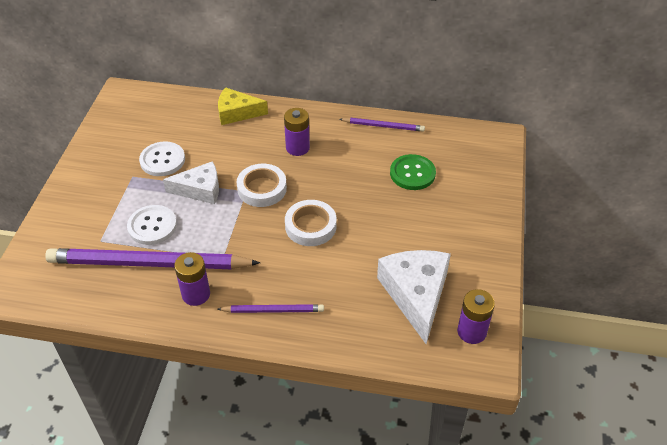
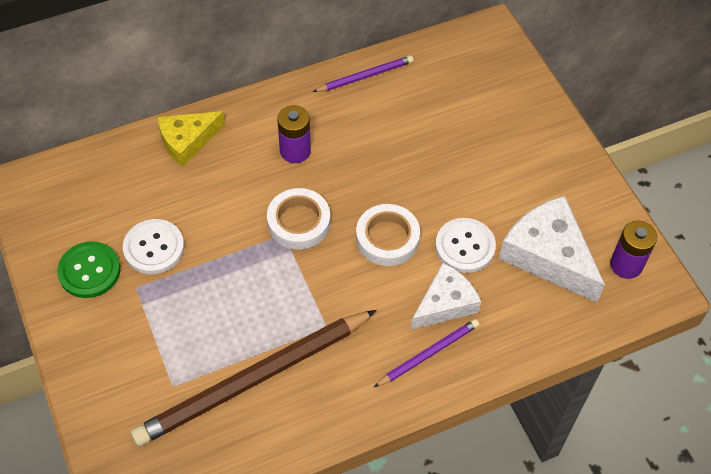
camera: 35 degrees left, 10 degrees up
(149, 264) = (254, 380): purple pencil -> brown pencil
(152, 226) = (216, 334): white button -> white button (465, 246)
(196, 294) = (335, 384): purple battery -> none
(200, 189) = (231, 261): white cheese -> white cheese (445, 304)
(412, 173) = (440, 119): green button -> green button (89, 271)

